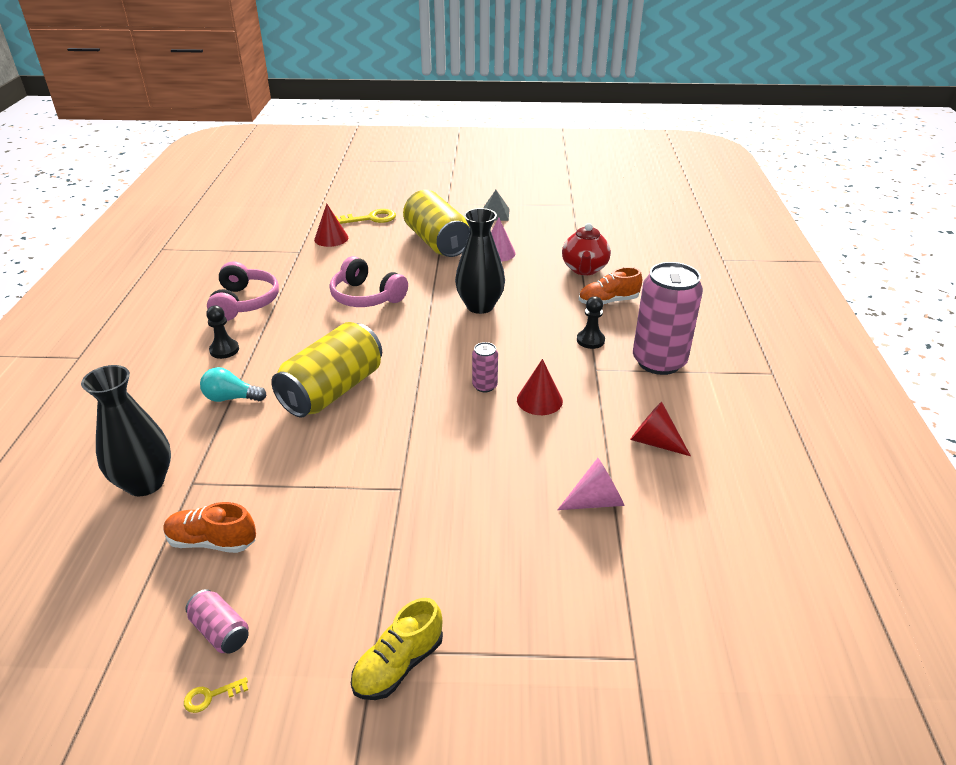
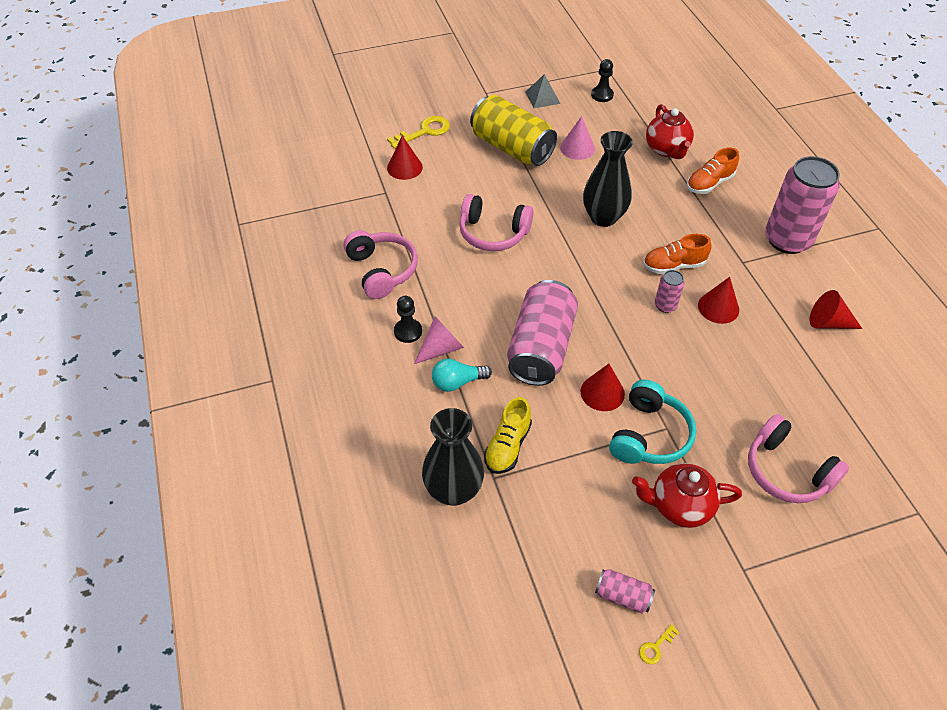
camera: 20 degrees left, 15 degrees up
(212, 541) = (555, 525): orange shoe -> orange shoe (673, 265)
(332, 390) = (540, 348): yellow can -> pink can
(354, 564) = (679, 506): none -> red teapot
(360, 441) = (602, 392): none -> red cone
(377, 490) = (649, 435): none -> turquoise headphones
(398, 664) = (768, 574): yellow shoe -> yellow shoe (507, 446)
(502, 566) = (787, 471): none -> pink headphones
(590, 340) = (720, 232): black pawn -> black pawn (602, 95)
(596, 501) = (818, 392): pink cone -> pink cone (441, 348)

